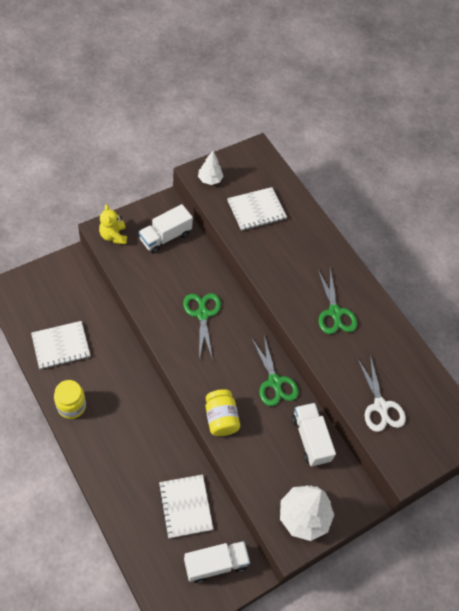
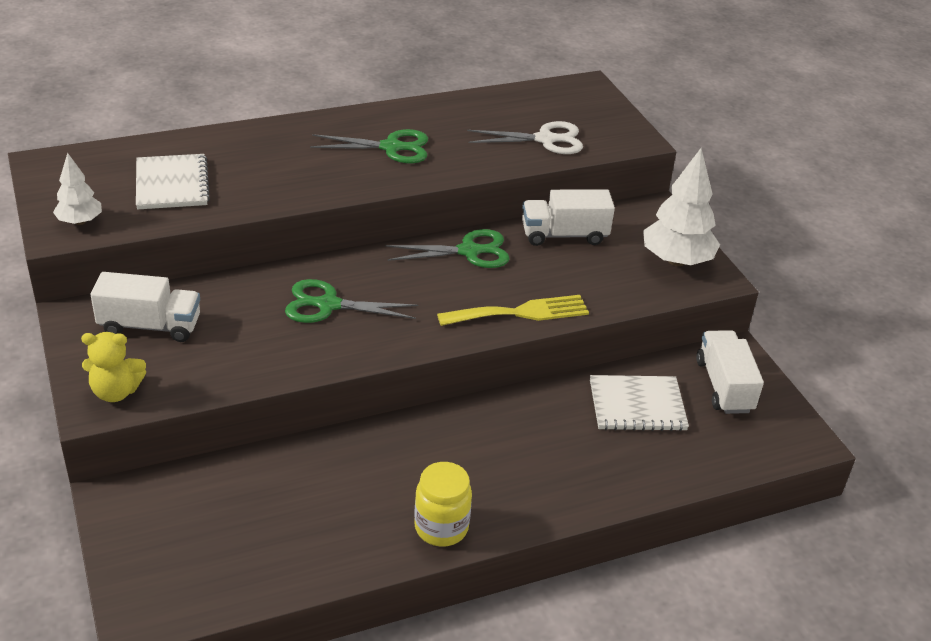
camera: 75 degrees left, 20 degrees down
(61, 346) = (309, 533): white notebook -> none
(165, 237) = (150, 326): white truck -> white truck turned 60 degrees counterclockwise
(220, 418) = (520, 313): yellow jar -> yellow fork

